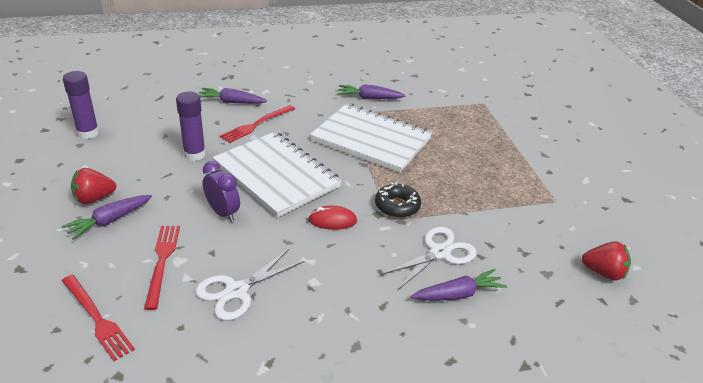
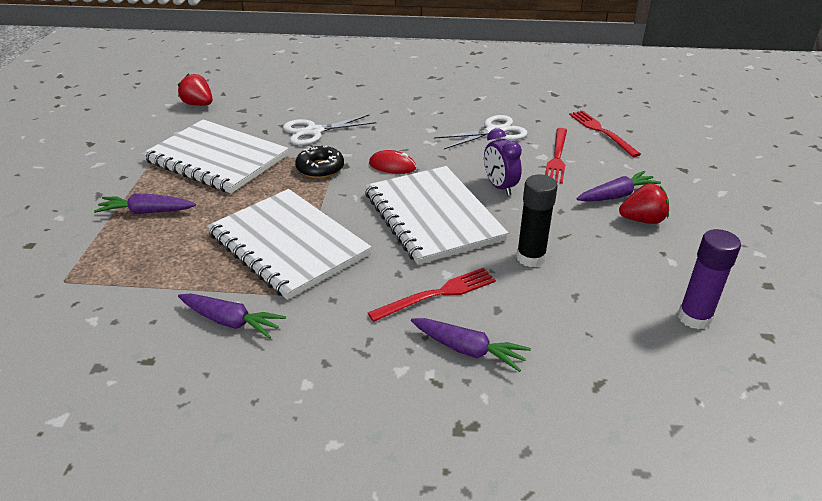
camera: 160 degrees left, 0 degrees up
(194, 154) = (530, 258): purple glue stick -> black glue stick
(458, 294) = (324, 109): purple carrot -> purple carrot (147, 212)
(497, 201) = (217, 158): none -> white notebook

